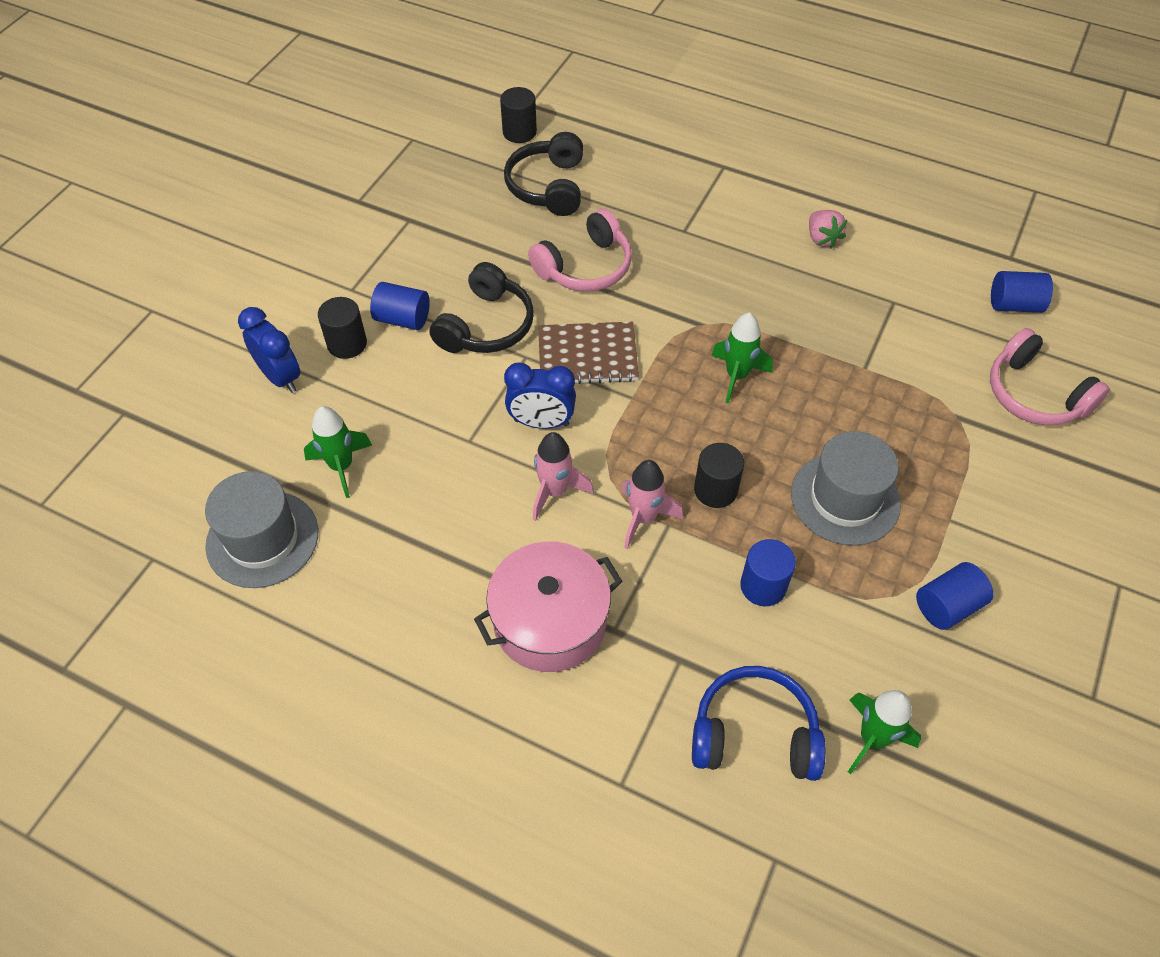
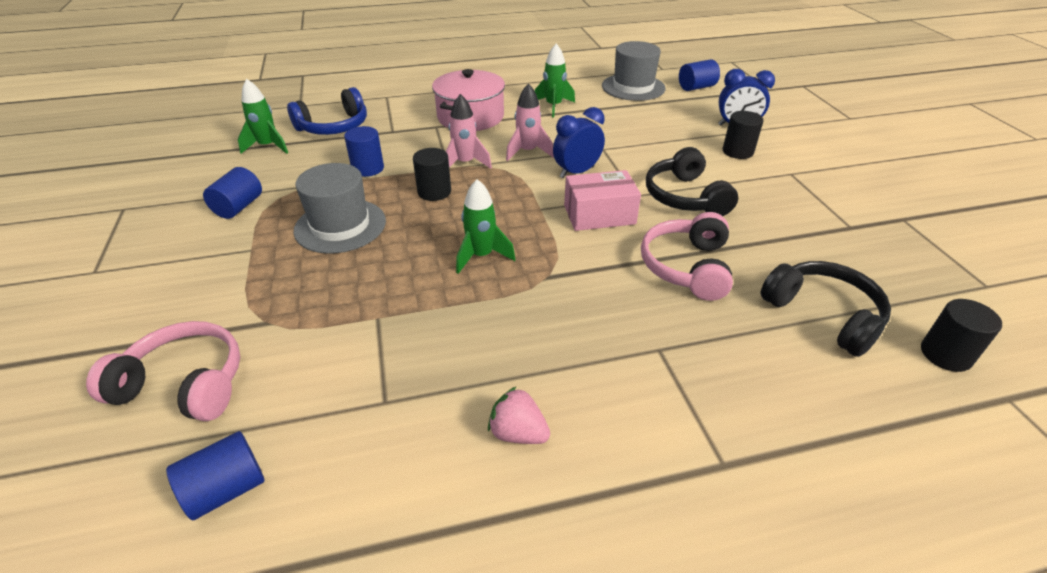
camera: 140 degrees right, 15 degrees down
(341, 466) = (645, 115): green rocket -> green rocket (553, 106)
(403, 319) = (735, 175): blue cylinder -> blue cylinder (696, 87)
(587, 356) = (599, 214): brown notebook -> pink box

